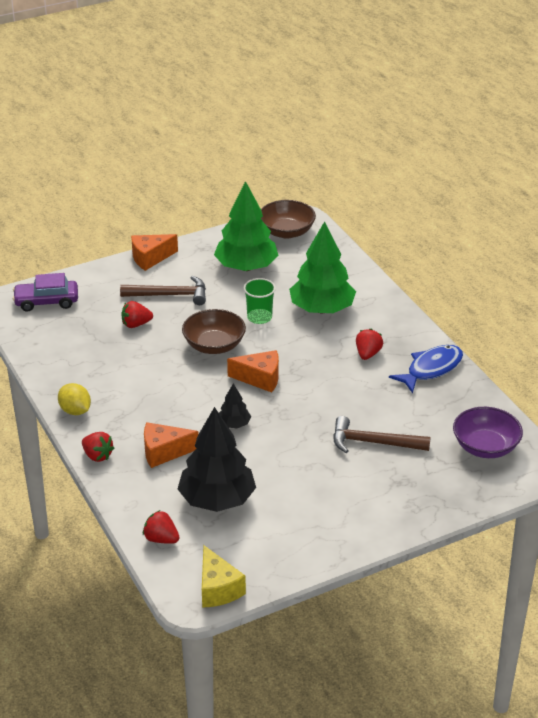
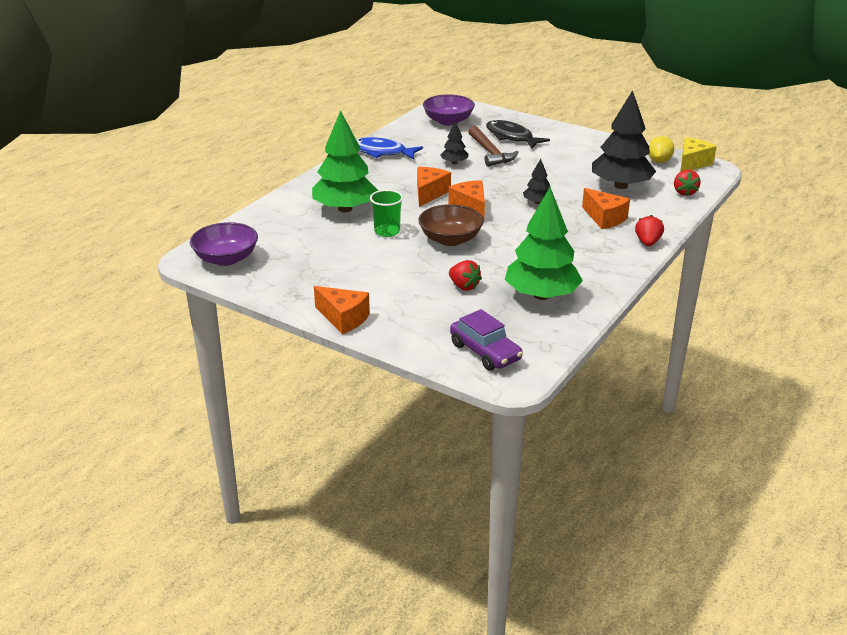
camera: 120 degrees left, 5 degrees down
(75, 411) = (614, 271): yellow lemon -> yellow lemon (659, 161)
(170, 295) = (398, 285): brown hammer -> none
(246, 267) = (310, 261): green tree -> green tree (541, 295)
(286, 232) = (226, 258): brown bowl -> purple bowl
(311, 365) = (429, 193): none -> orange cheese
(367, 407) = (454, 163): none -> black tree
(368, 354) = (388, 177): red strawberry -> none
(403, 477) = (511, 137): none -> black fish

